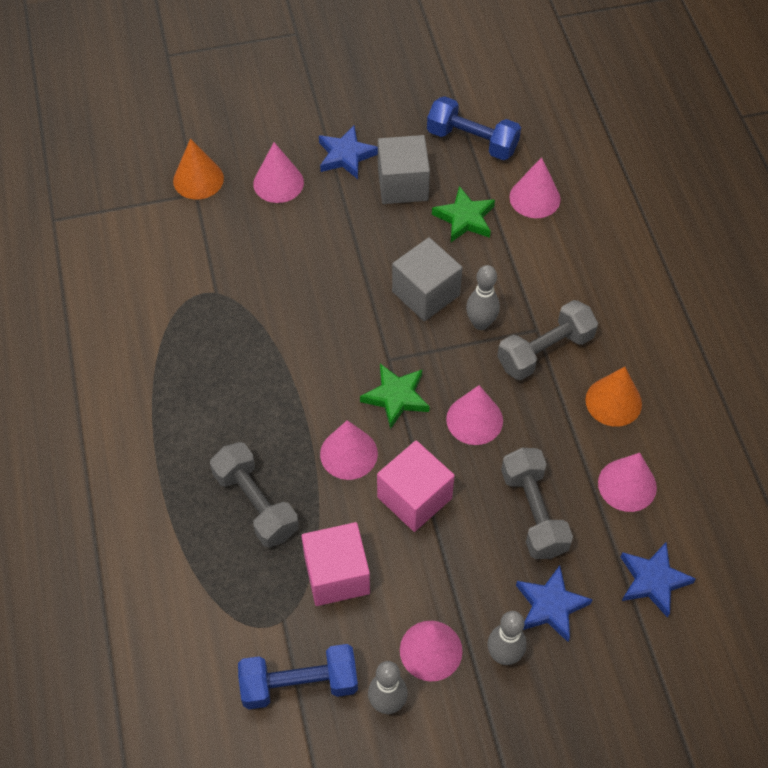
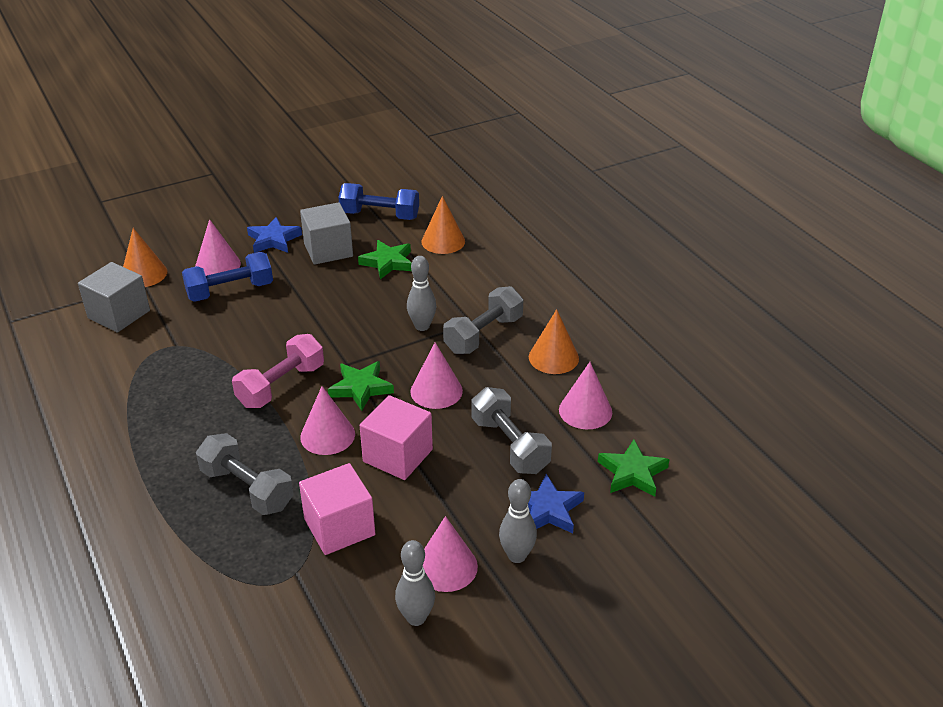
camera: 15 degrees left, 20 degrees down
(299, 684) = (324, 621): blue dumbbell -> blue dumbbell (230, 291)
(314, 375) = (281, 386): none -> pink dumbbell
(425, 293) = (368, 315): grey cube -> grey cube (119, 314)
(534, 198) = (443, 241): pink cone -> orange cone
(653, 580) = (632, 473): blue star -> green star

